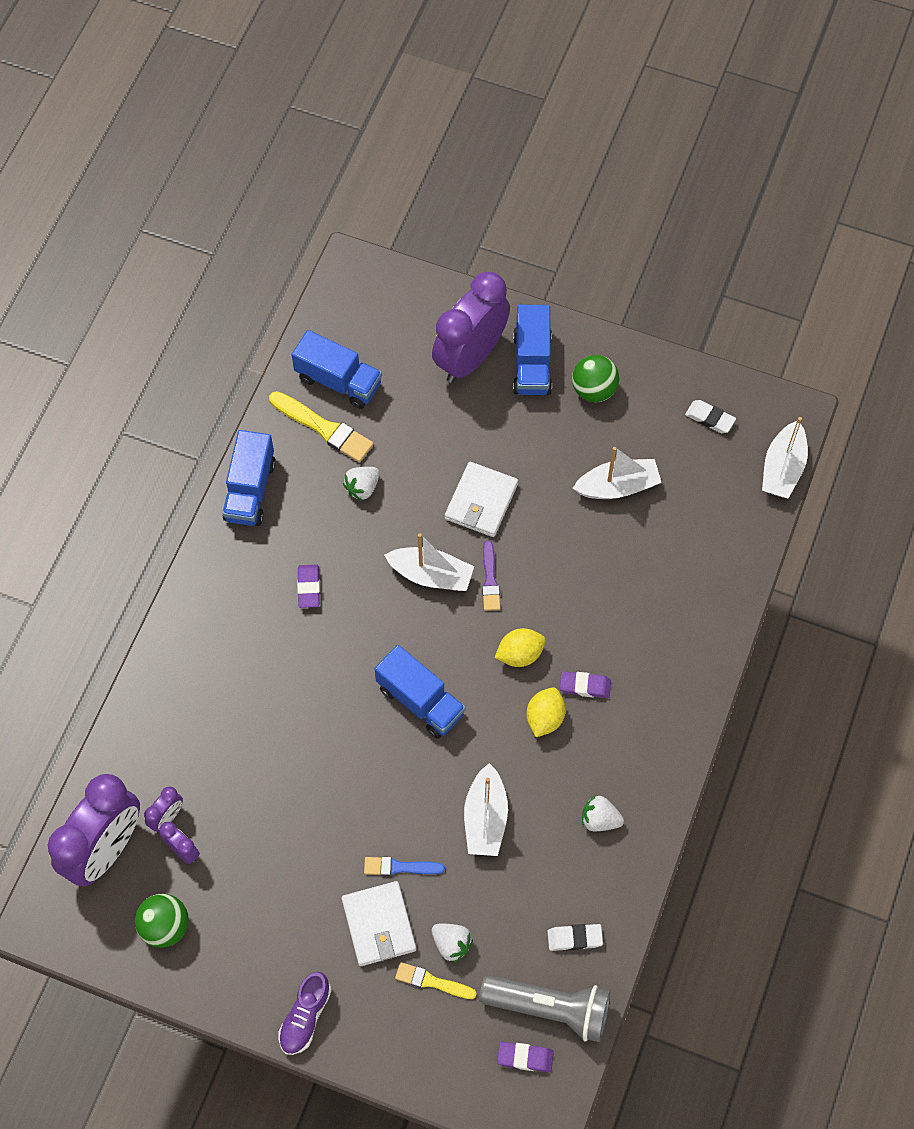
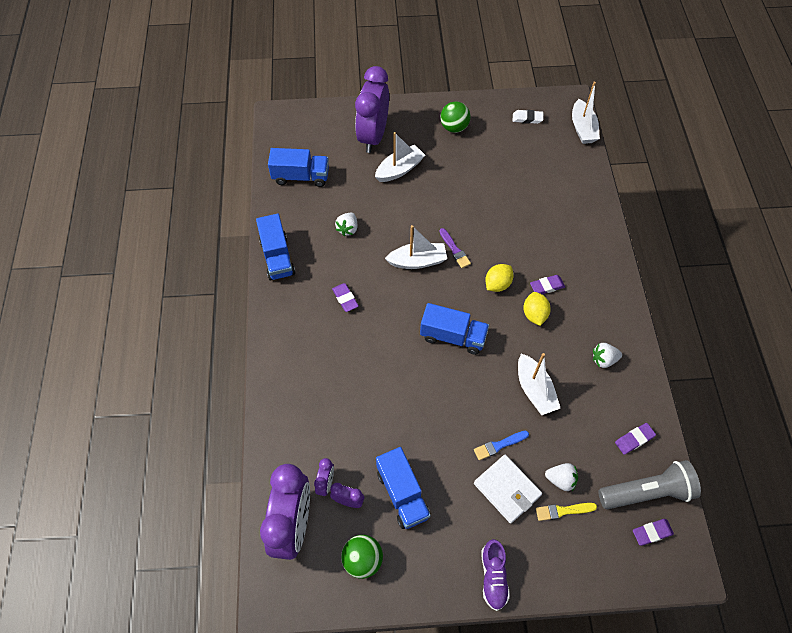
camera: 25 degrees left, 5 degrees down
(324, 428) = (306, 205): yellow brush -> none
(481, 501) = (424, 209): white wallet -> none
(532, 363) = (410, 127): blue truck -> blue truck (402, 494)
(574, 938) = (634, 439): white eraser -> purple eraser
(617, 486) = (498, 171): white boat -> white boat (399, 169)

